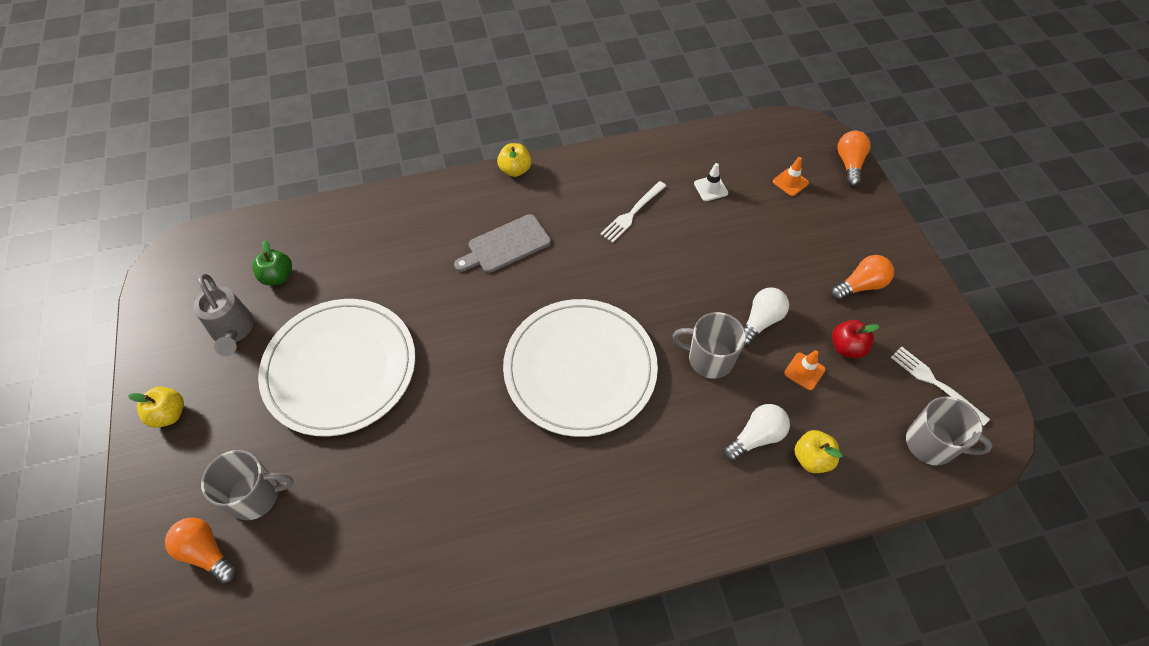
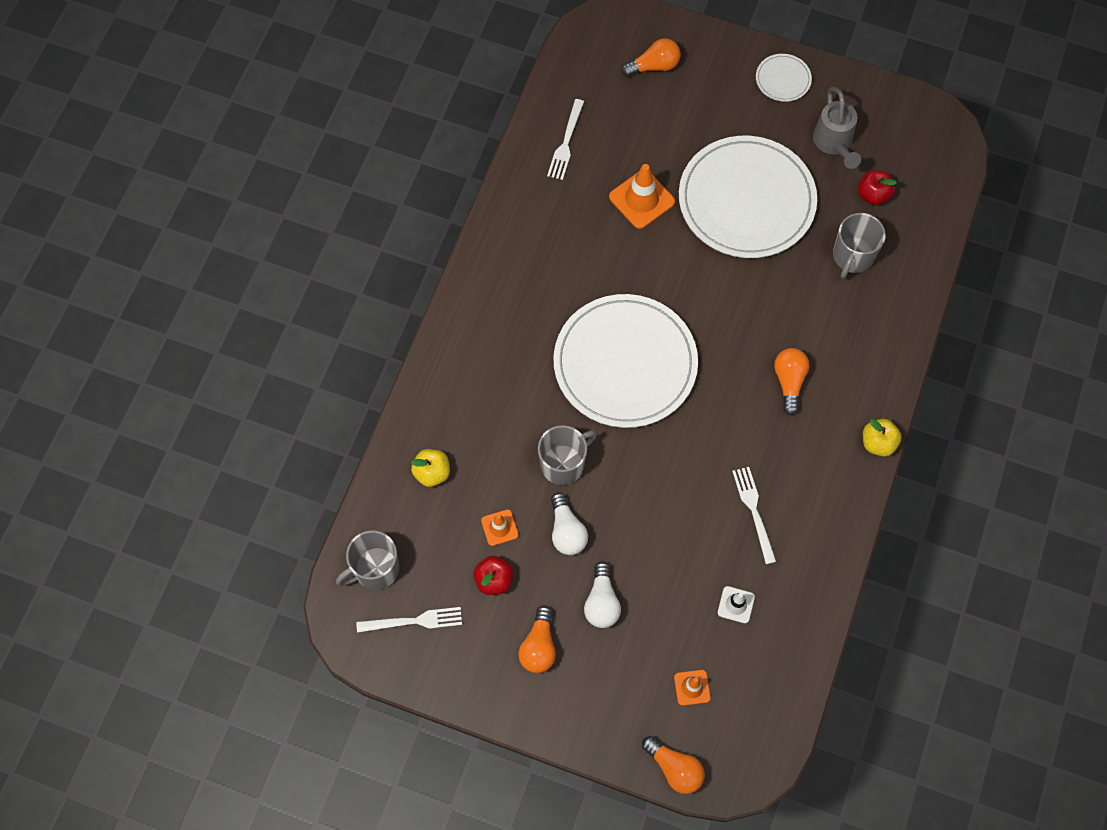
camera: 125 degrees right, 10 degrees up
(169, 414) = (783, 79): yellow apple -> white plate
(233, 332) = (834, 144): grey watering can -> grey watering can turned 105 degrees counterclockwise
(256, 496) = (675, 107): grey mug -> grey mug (852, 256)
(278, 276) = (873, 195): green apple -> red apple
(365, 582) = (566, 143): none -> white fork
(394, 459) = (641, 199): none -> orange traffic cone
(506, 245) = (789, 382): grey cutting board -> orange light bulb
(756, 437) = (477, 447): white light bulb -> white light bulb (602, 602)

